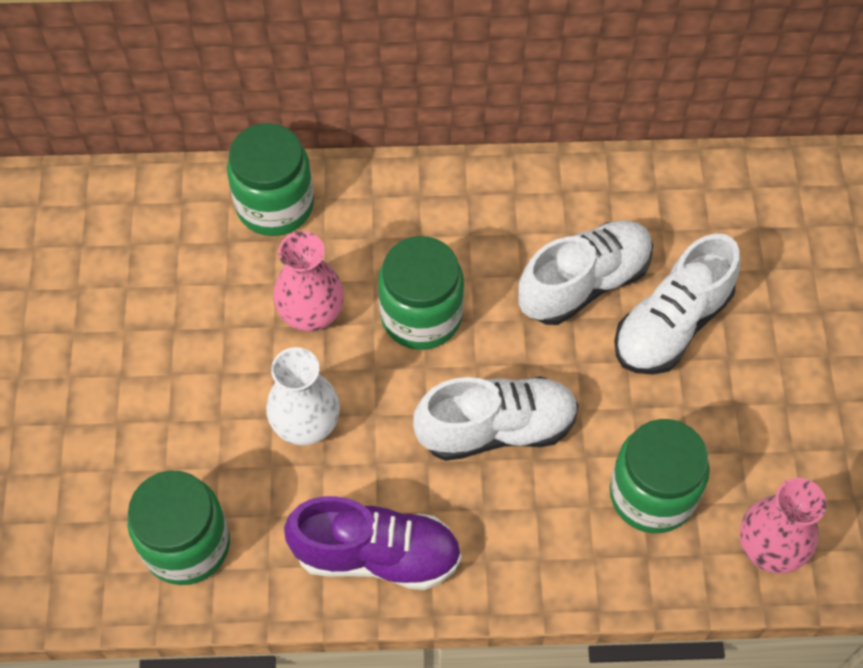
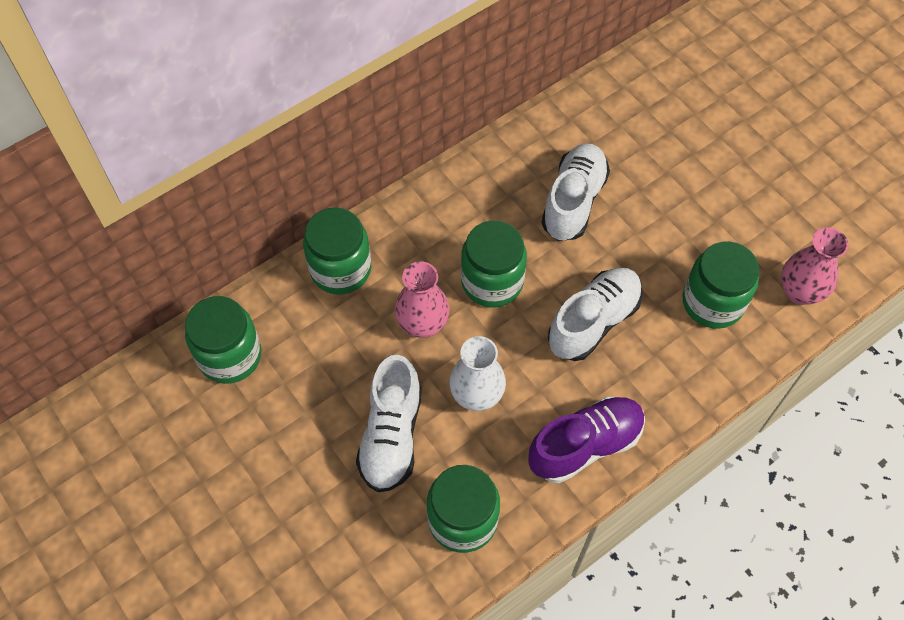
camera: 35 degrees left, 0 degrees up
(97, 226) = (230, 356): none -> green jar
(671, 324) = (643, 195): white shoe -> white shoe (391, 435)

